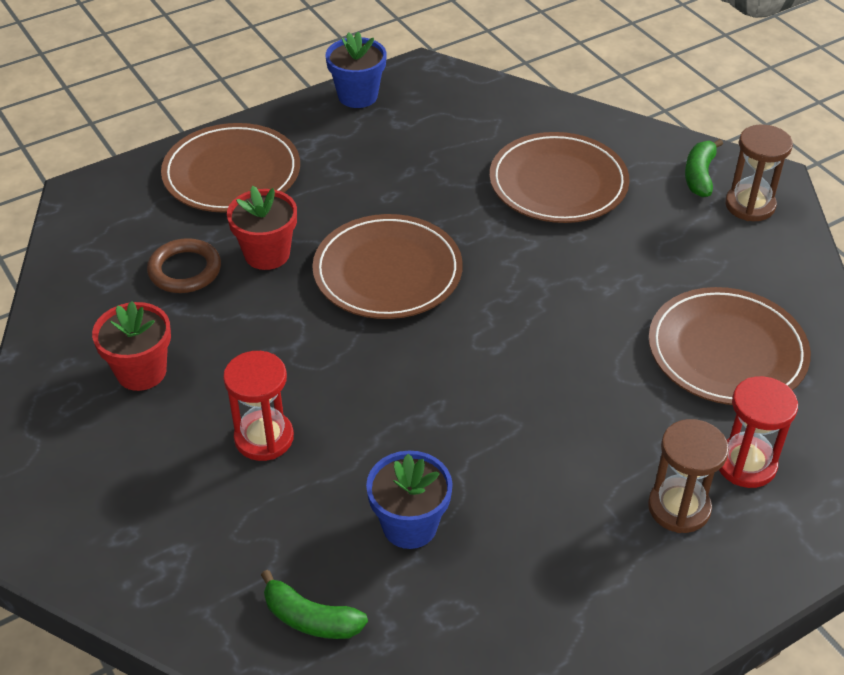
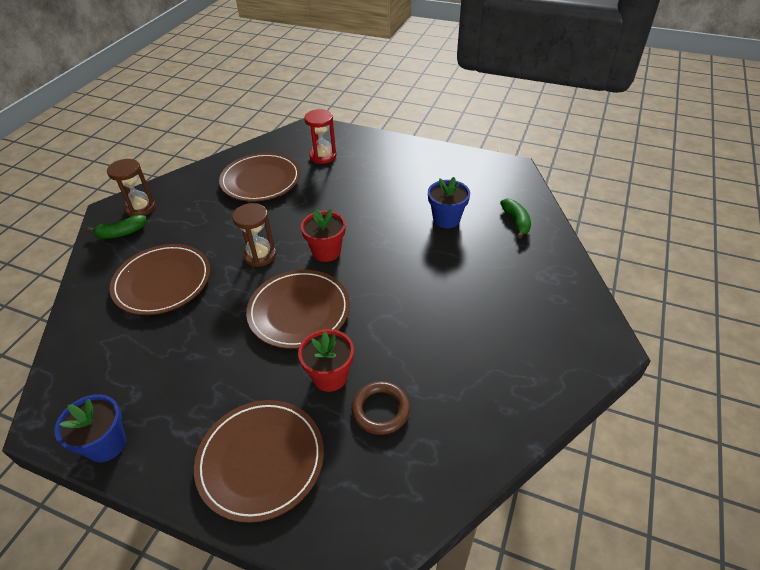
camera: 125 degrees left, 0 degrees up
(141, 372) = (473, 367): red flower pot -> red flower pot (326, 251)
(264, 438) = (456, 288): red hourglass -> none
(679, 508) = (361, 163): brown hourglass -> brown hourglass (260, 255)

